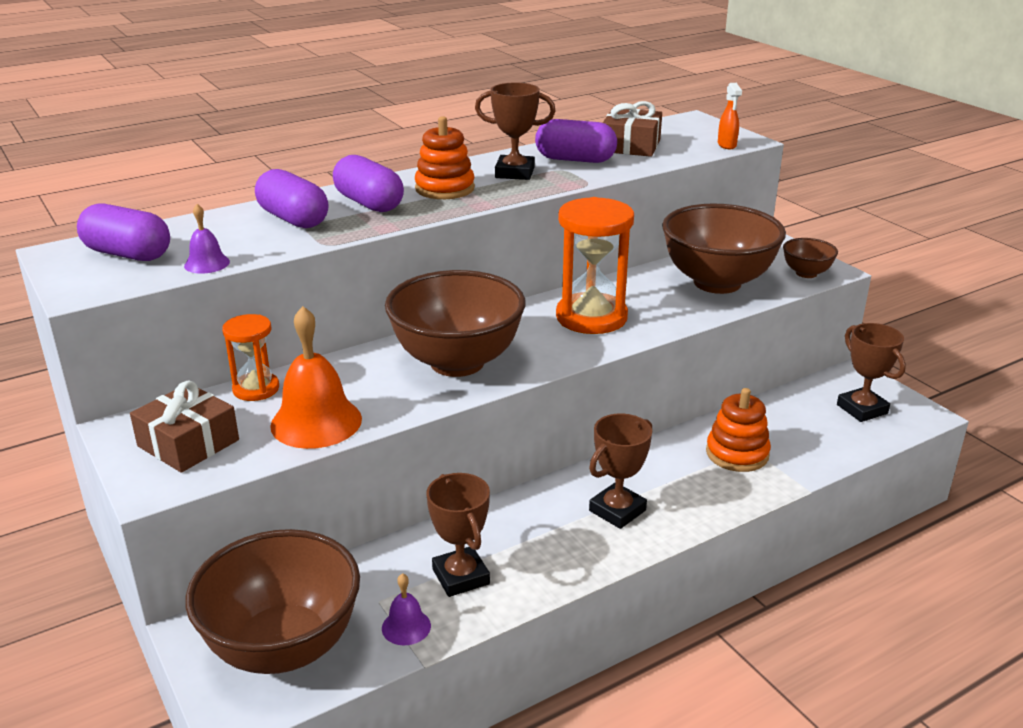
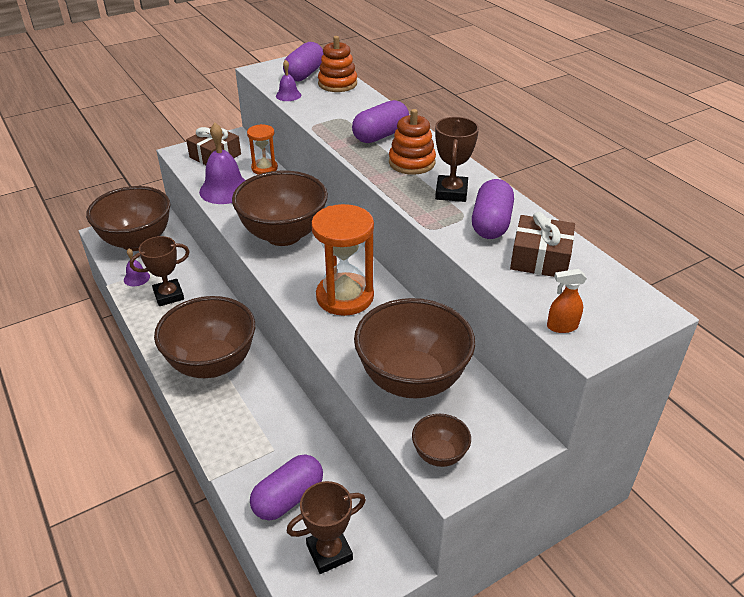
camera: 90 degrees right, 10 degrees up
(293, 219) = (353, 113): purple capsule -> purple capsule (288, 498)
(316, 422) = (225, 190): orange bell -> purple bell
(617, 510) = (212, 364): brown trophy -> brown bowl
(737, 453) = (268, 440): orange stacking toy -> orange stacking toy (337, 84)

